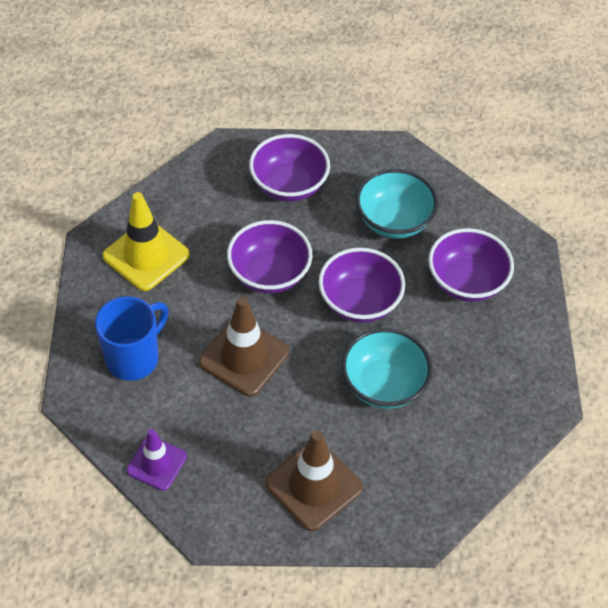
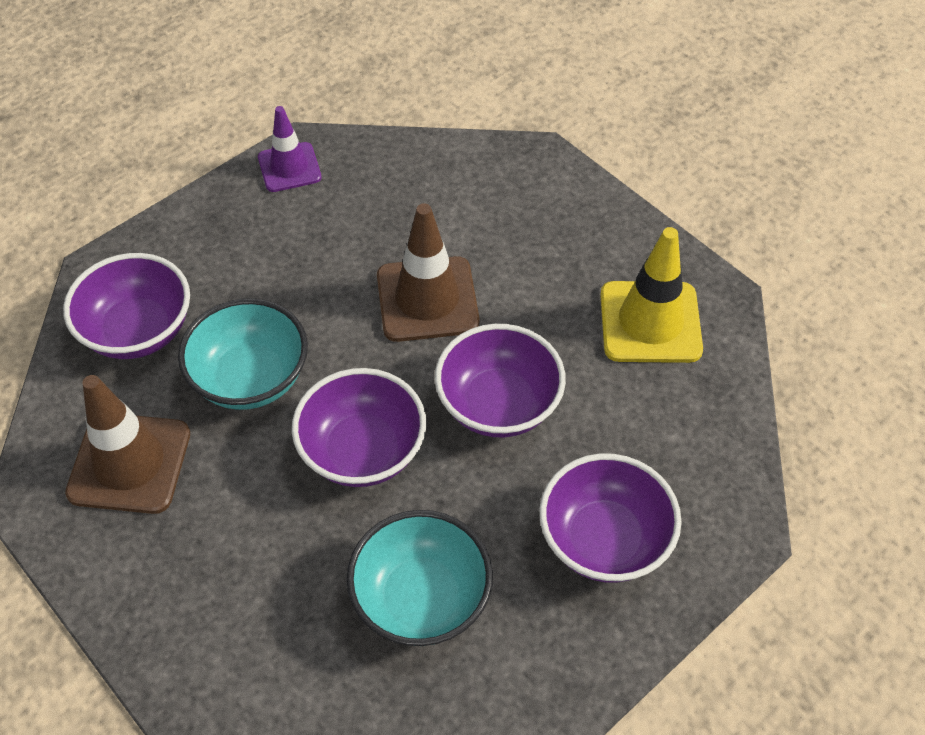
camera: 140 degrees right, 0 degrees up
(134, 358) = (532, 222): blue mug -> none
(157, 463) = (404, 161): purple traffic cone -> purple traffic cone (289, 167)
(314, 485) = (240, 239): brown traffic cone -> brown traffic cone (129, 463)
(466, 282) = (251, 582): purple bowl -> purple bowl (138, 331)

